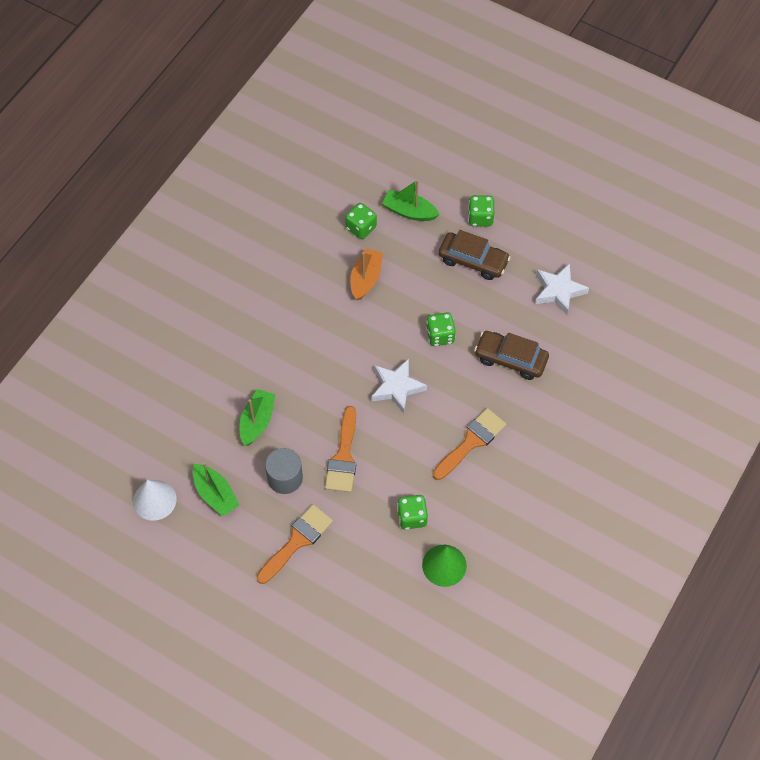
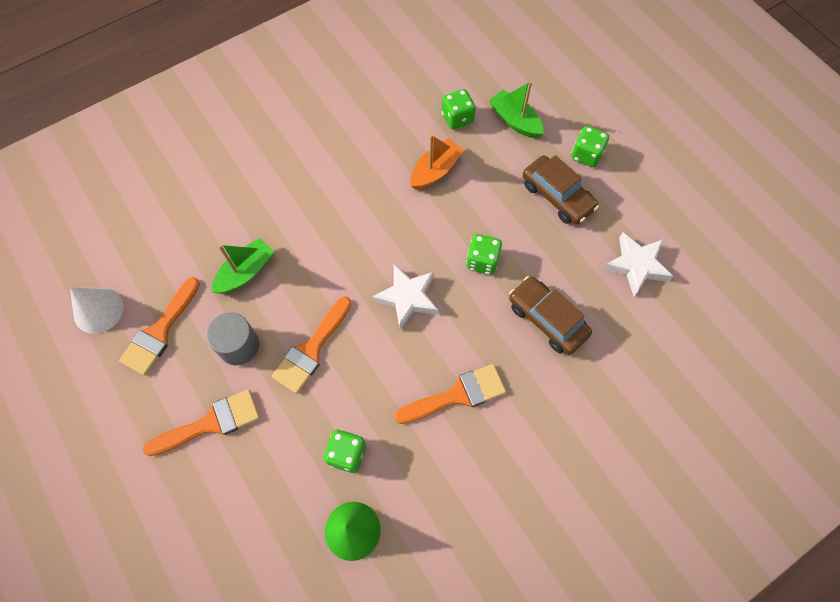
camera: 25 degrees right, 5 degrees up
(215, 494) = (160, 331): green boat -> orange brush

